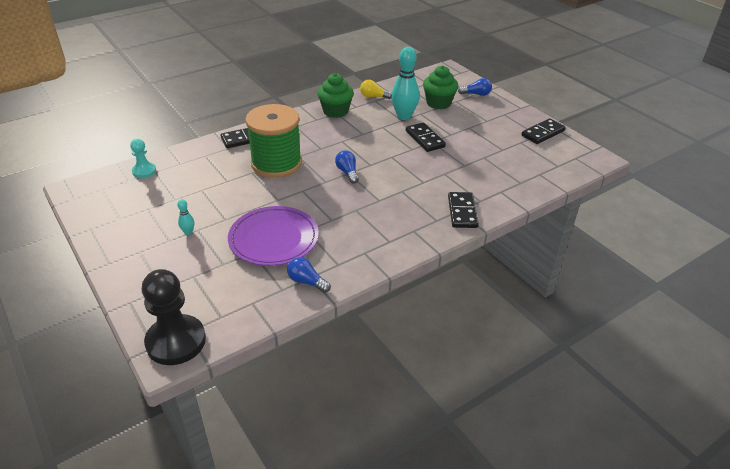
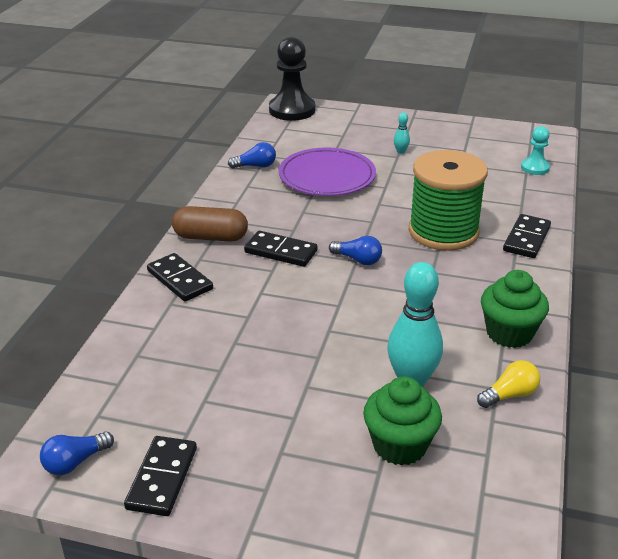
camera: 140 degrees right, 5 degrees down
(414, 232) = (210, 237): none -> brown capsule
(425, 139) = (331, 355): black domino -> black domino (280, 252)
(476, 94) = (365, 518): blue light bulb -> blue light bulb (75, 462)

